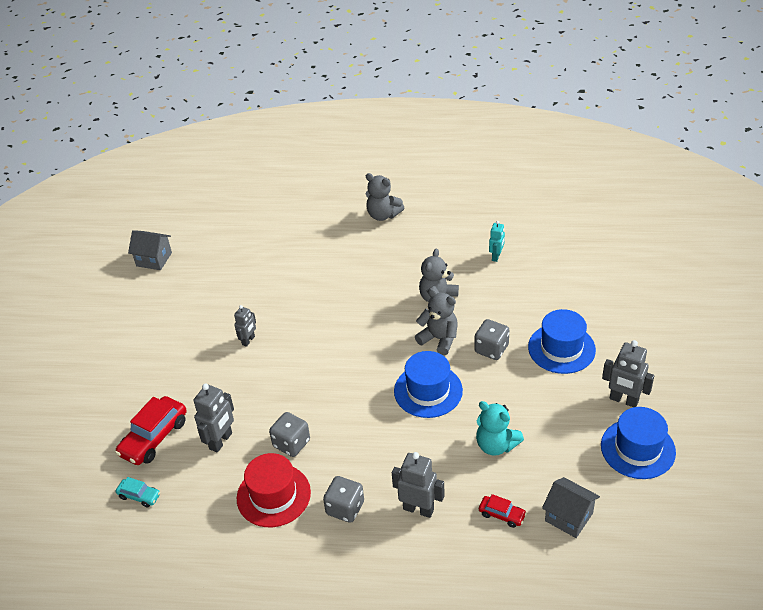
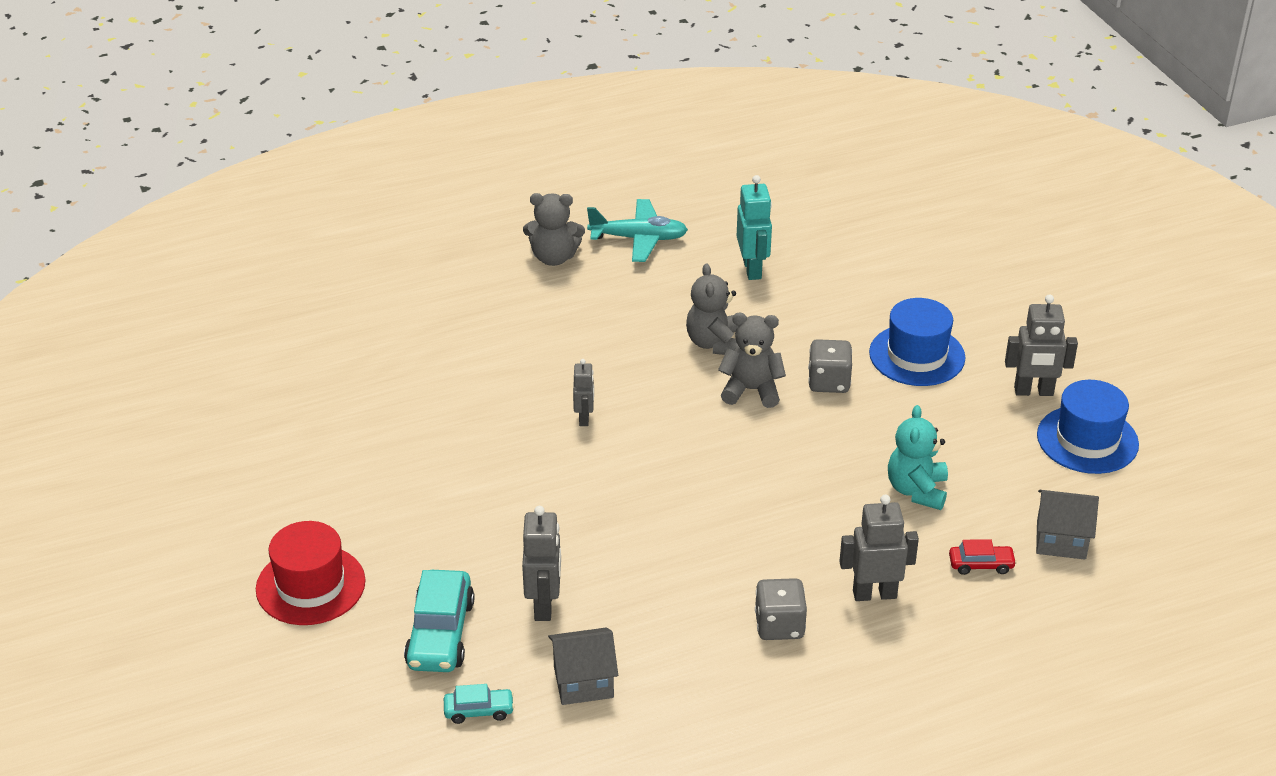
camera: 30 degrees left, 5 degrees down
(154, 259) = (243, 407): grey house -> grey house (583, 682)
(154, 437) = (440, 634): red car -> turquoise car
(248, 340) = (482, 470): grey robot -> grey robot (584, 418)
(273, 495) = (671, 644): red hat -> red hat (310, 585)
(291, 443) = (647, 576): grey dice -> none
(428, 391) = (783, 455): blue hat -> none
(441, 216) = (639, 239): none -> turquoise plane
(496, 256) = (752, 269): turquoise robot -> turquoise robot, size x1.60
(496, 445) = (917, 490): turquoise teddy bear -> turquoise teddy bear turned 90 degrees clockwise

